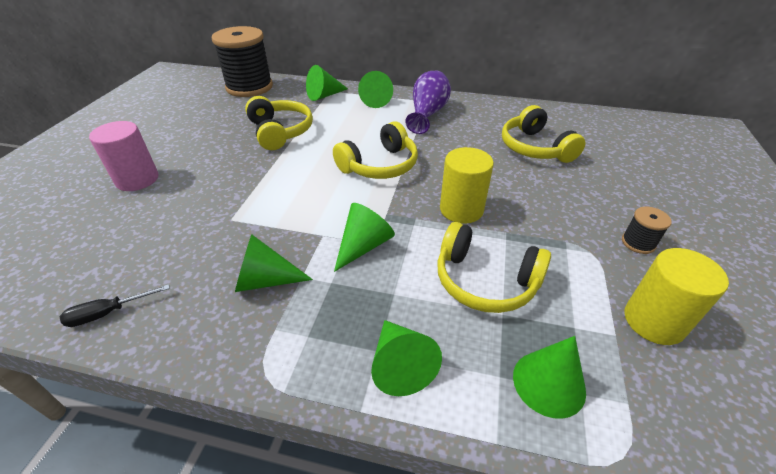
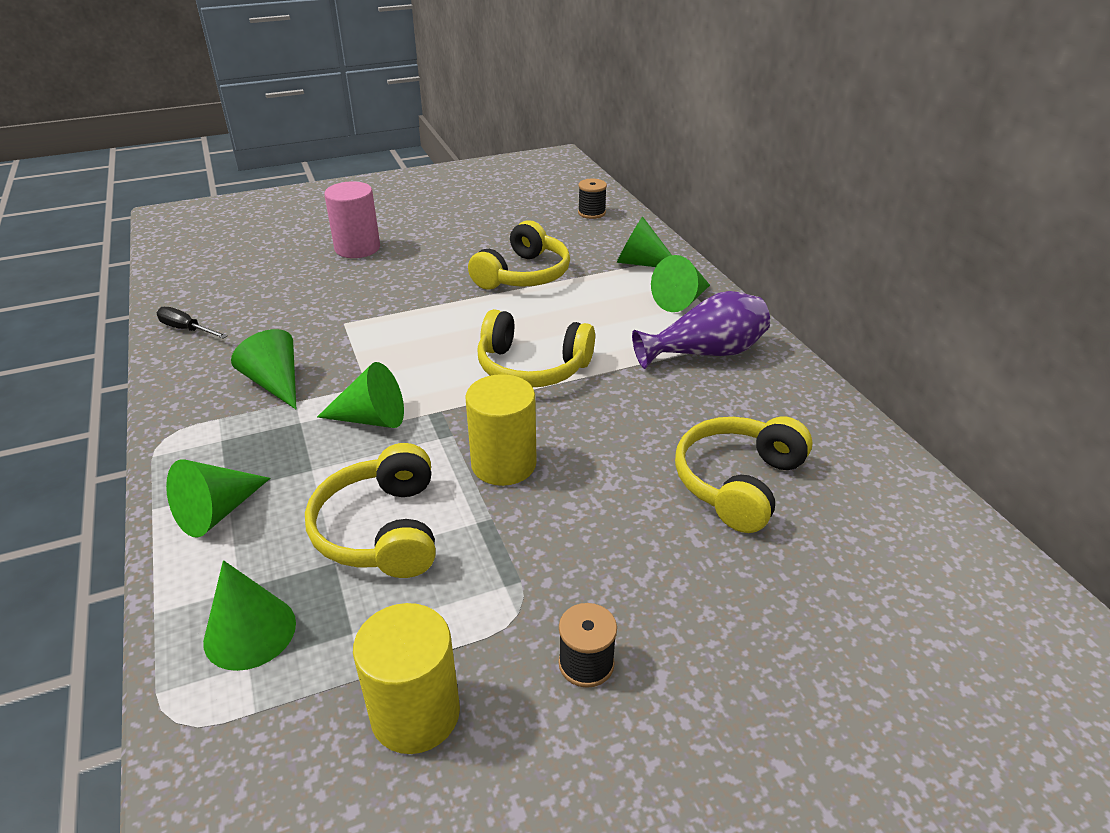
camera: 55 degrees right, 5 degrees down
(249, 87) = (591, 213): black spool -> black spool, size x0.42

